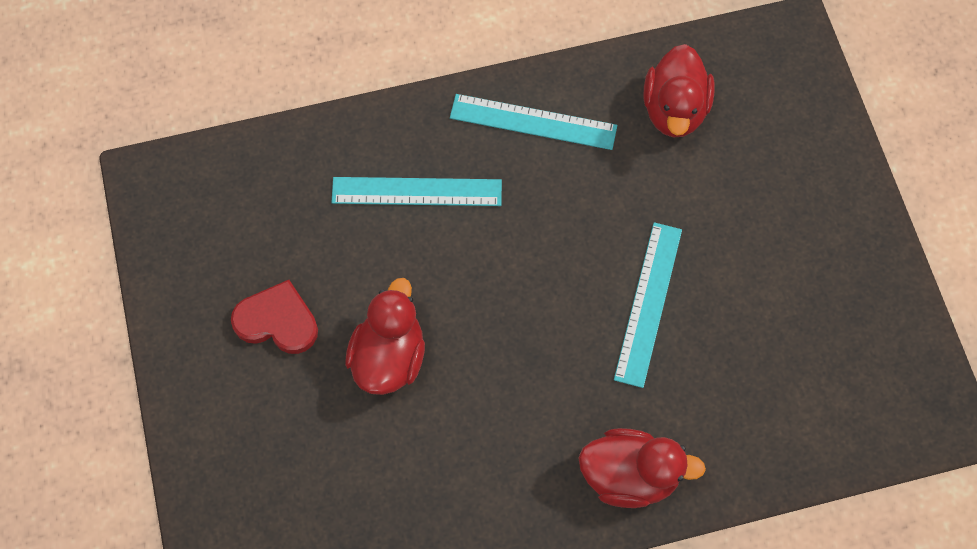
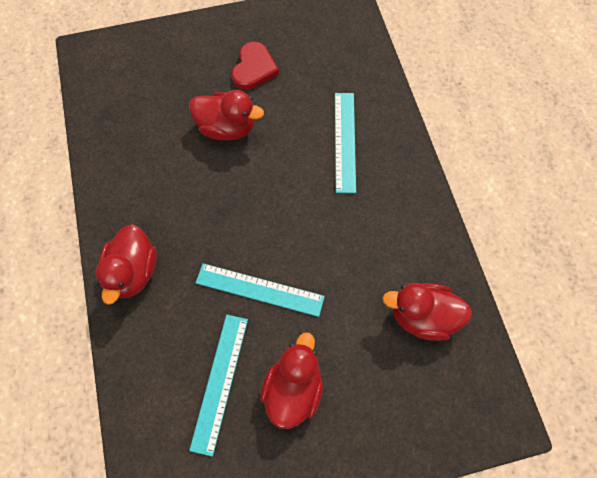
camera: 90 degrees right, 0 degrees up
(533, 122) = (404, 214): turquoise ruler -> turquoise ruler (219, 382)
(776, 260) = (293, 389): none -> red duck

